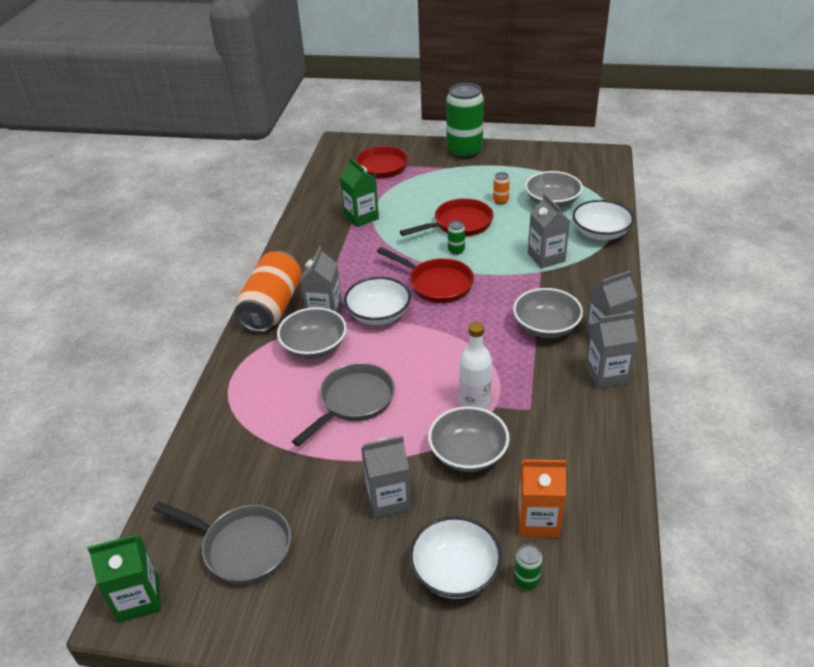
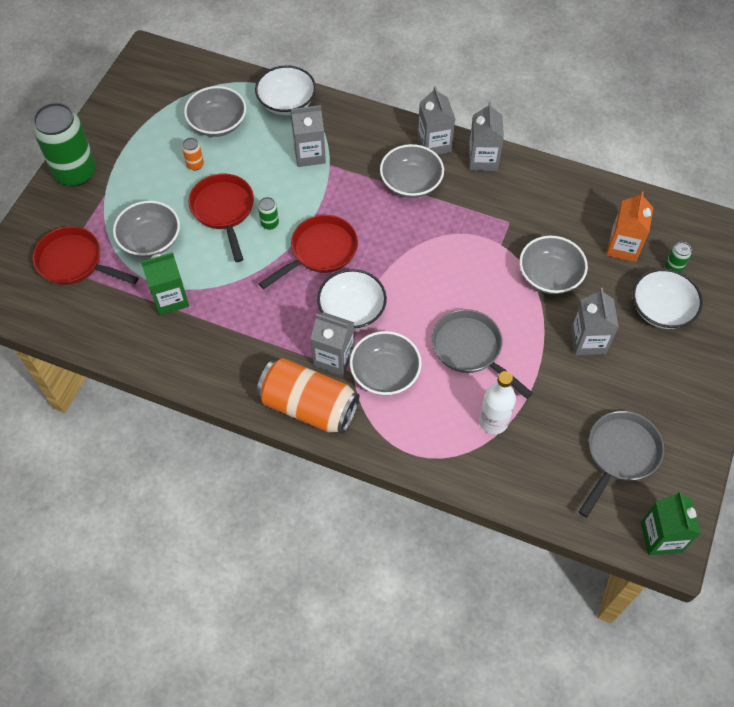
camera: 80 degrees left, 20 degrees up
(414, 196) = (150, 240): none -> grey bowl
(474, 401) = (492, 258): white bottle -> white bottle (493, 421)

